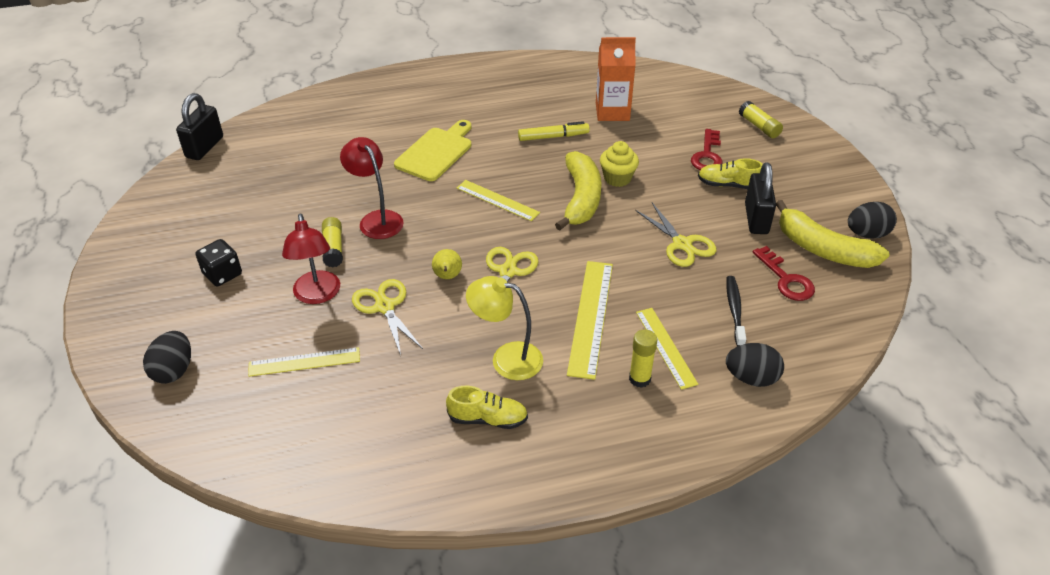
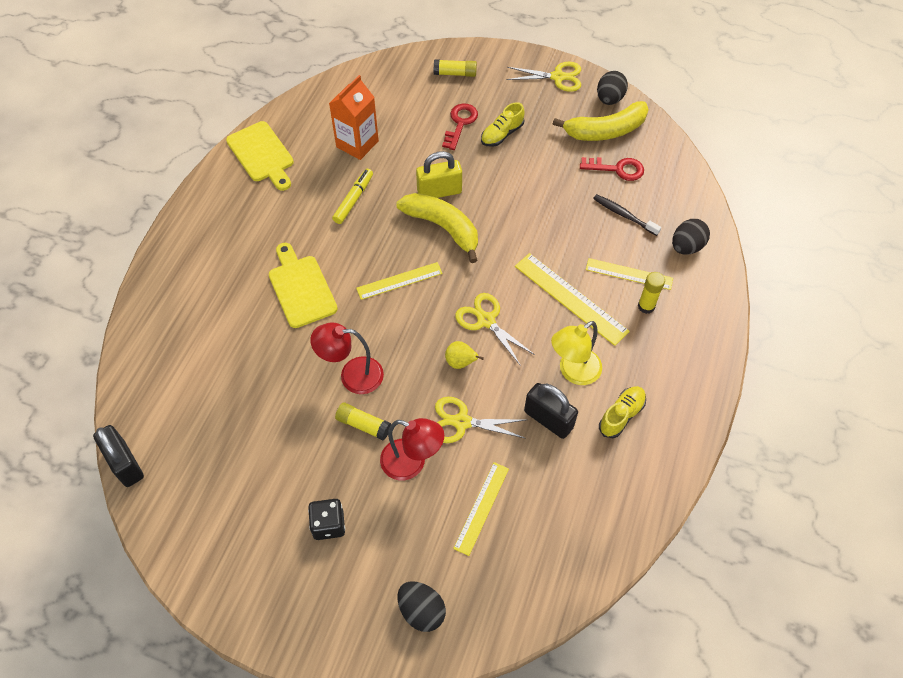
camera: 55 degrees left, 15 degrees up
(543, 73) = (262, 154): none -> yellow cutting board
(617, 178) = (439, 191): yellow cupcake -> yellow padlock
(682, 244) = (540, 200): yellow scissors -> yellow scissors (558, 77)
(707, 155) = (460, 123): red key -> red key turned 120 degrees counterclockwise
(756, 219) = (549, 143): black padlock -> black padlock (548, 419)

